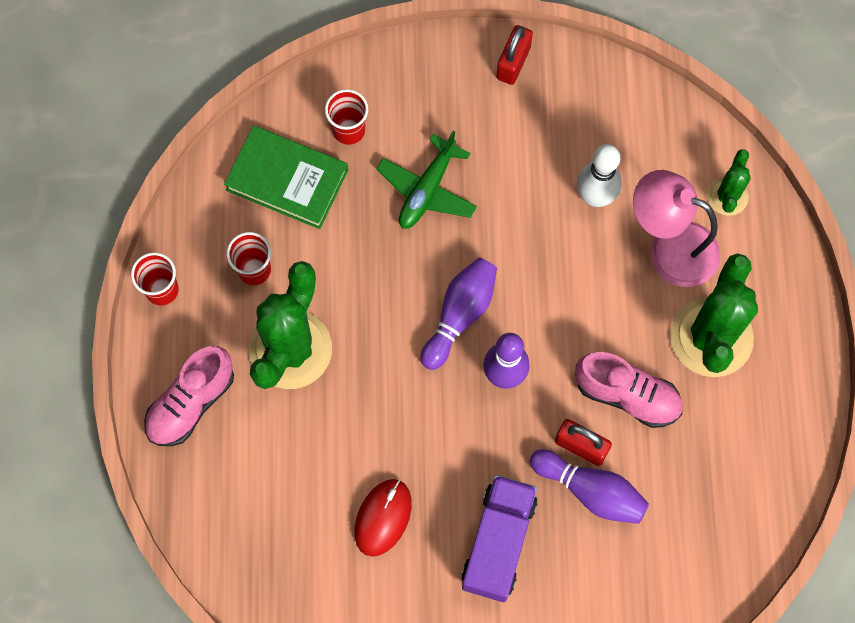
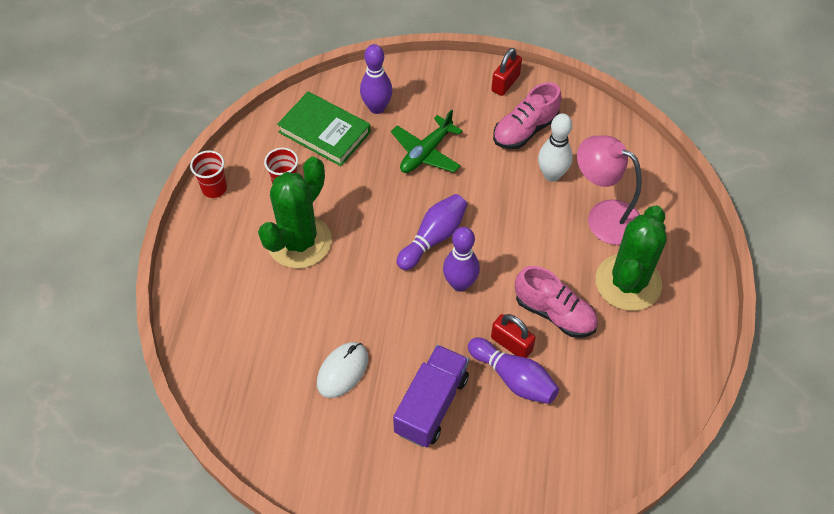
camera: 10 degrees right, 15 degrees down
(191, 403) = (215, 266): pink shoe -> pink shoe (525, 130)
(349, 130) = (377, 108): red cup -> purple bowling pin
(383, 517) = (342, 371): red mouse -> white mouse
(727, 196) = (653, 189): green cactus -> none

